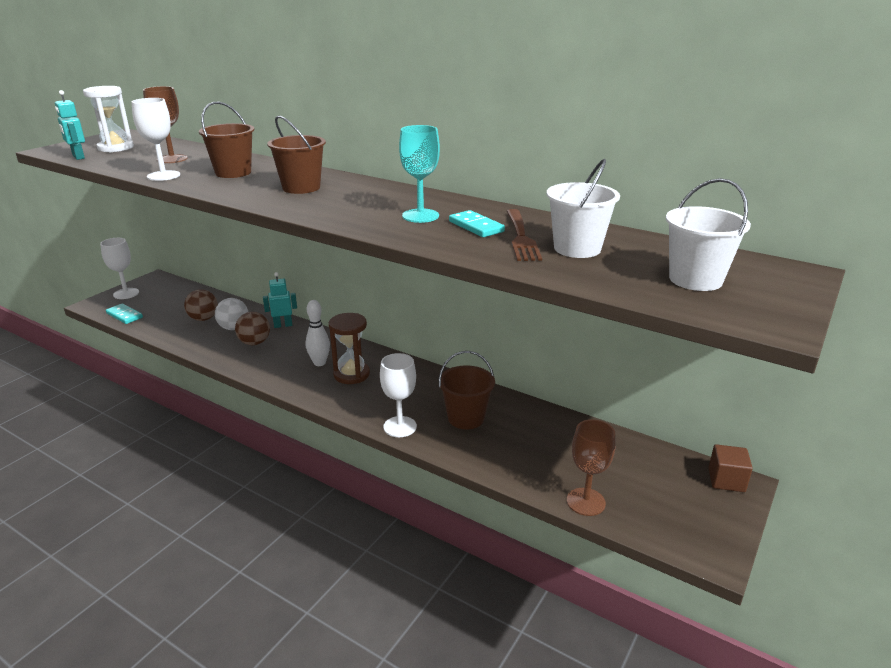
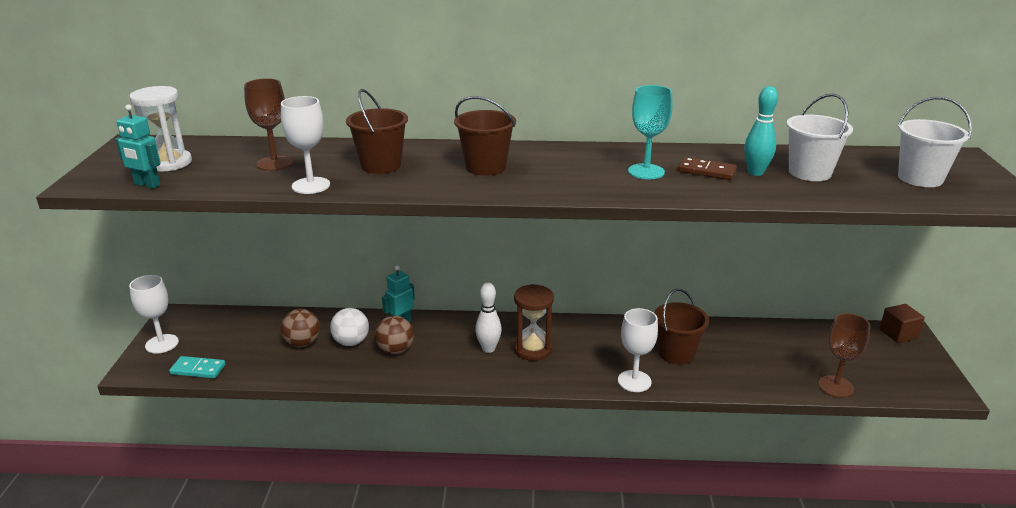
camera: 30 degrees left, 0 degrees up
(476, 226) = (707, 171): turquoise domino -> brown domino
(521, 237) = (755, 172): brown fork -> turquoise bowling pin

